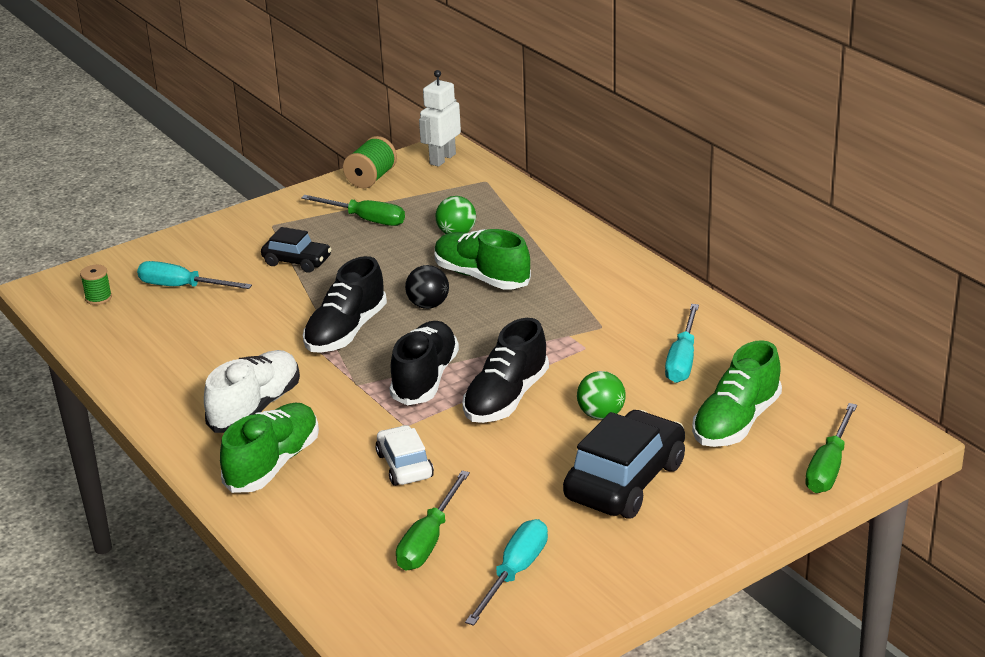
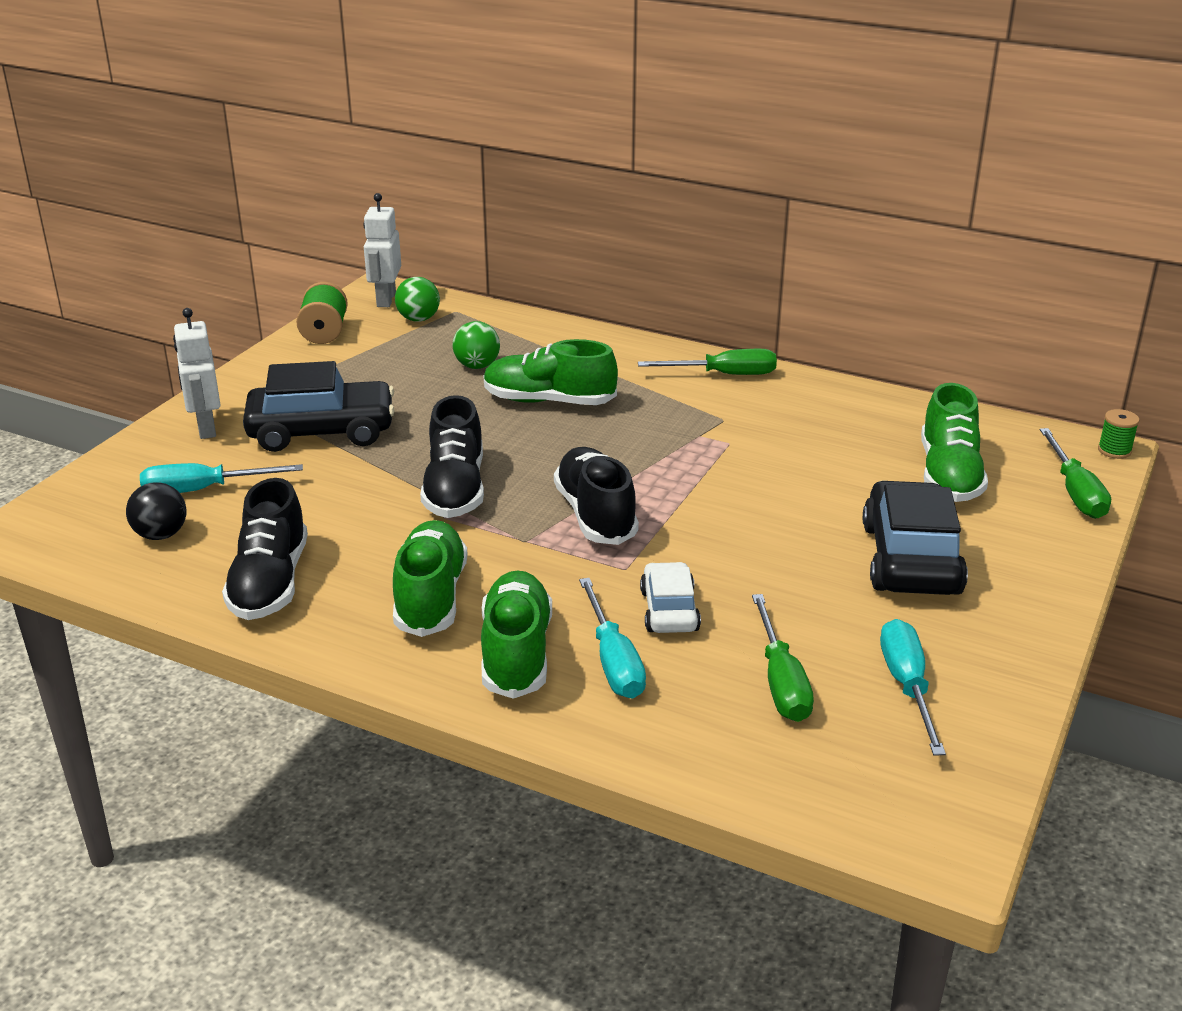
camera: 30 degrees left, 0 degrees up
(98, 298) = (101, 527): green spool -> green spool (1114, 450)
(223, 239) = (206, 428): none -> white robot
(256, 407) = (431, 597): white shoe -> green shoe
(297, 261) = (322, 431): black car -> black car, size x1.75
(366, 219) = (360, 373): green screwdriver -> green screwdriver (724, 375)
(404, 465) = (669, 610): white car -> white car turned 45 degrees clockwise
(428, 305) = (520, 441): black ball -> black ball (161, 535)
(506, 398) = (703, 512): black shoe -> black shoe (269, 583)
(601, 415) = (816, 502): green ball -> green ball (418, 319)
(682, 360) = (835, 431): turquoise screwdriver -> turquoise screwdriver (613, 661)

